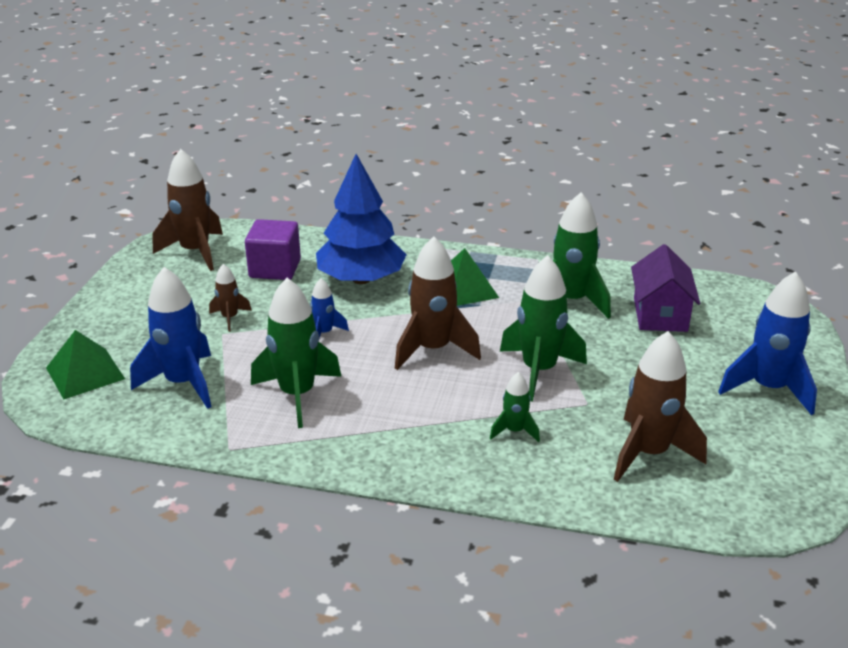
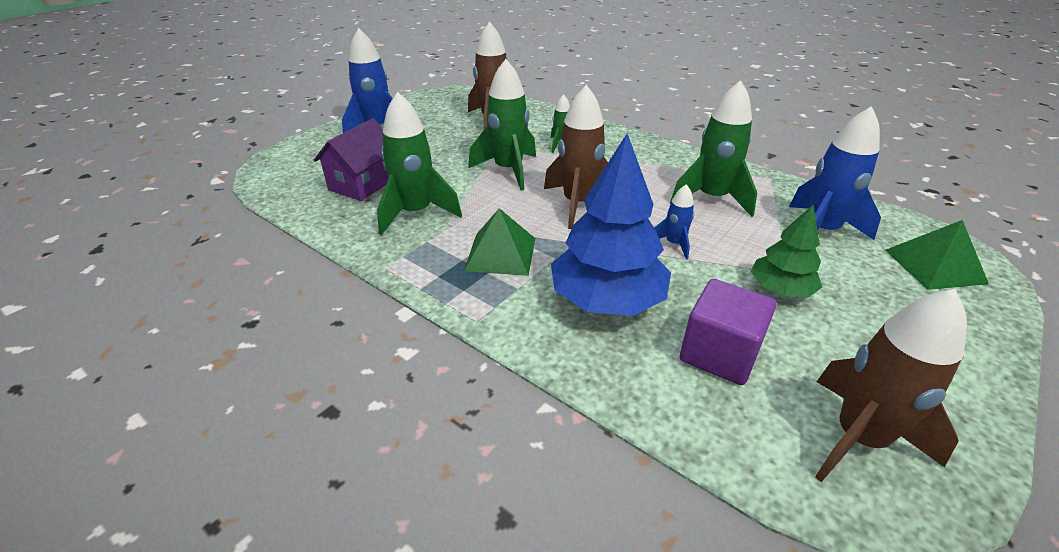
camera: 155 degrees left, 5 degrees up
(230, 318) = (780, 289): brown rocket -> green tree

